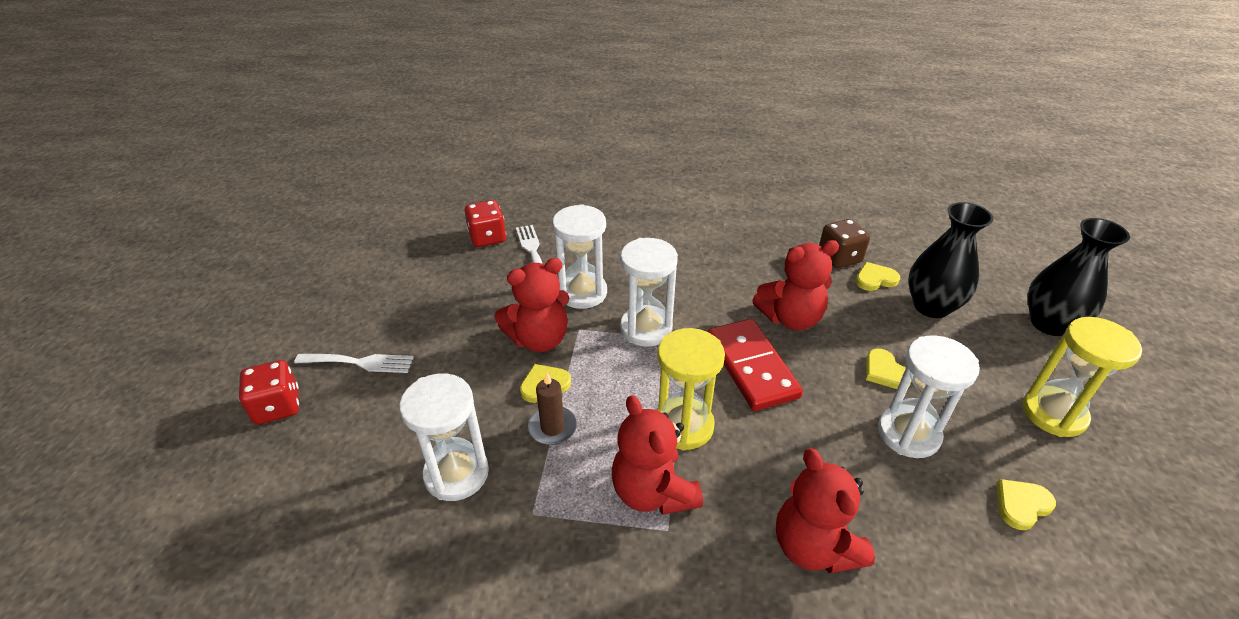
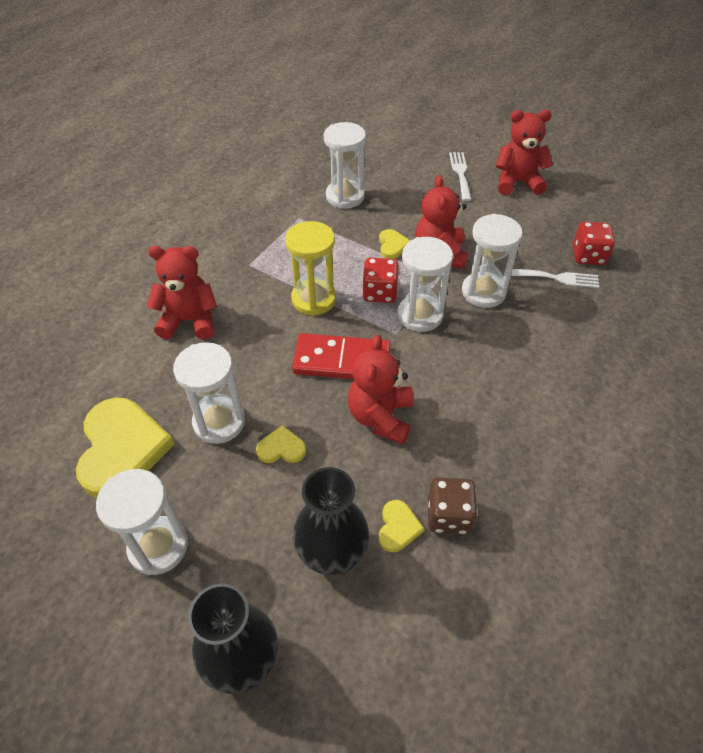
camera: 115 degrees right, 10 degrees up
(277, 406) = (438, 142): red dice -> red dice (379, 292)
(360, 362) = (460, 173): white fork -> white fork turned 150 degrees clockwise
(552, 427) = (353, 240): brown candle -> none
(653, 492) = (276, 267): red teddy bear -> red teddy bear (517, 182)
(1021, 505) = (122, 449): yellow heart -> yellow heart, size x2.21
(1053, 414) = (158, 547): yellow hourglass -> white hourglass

